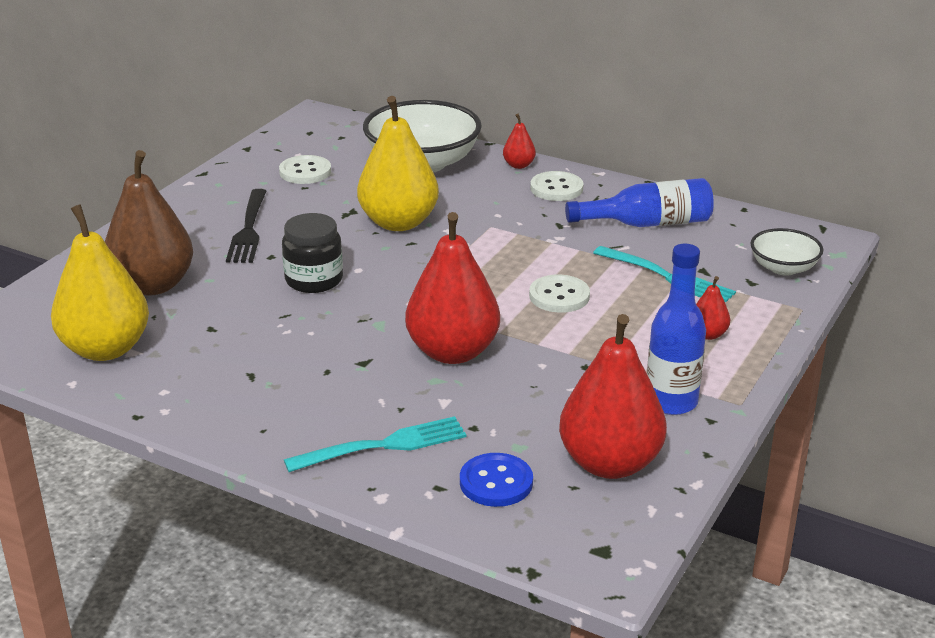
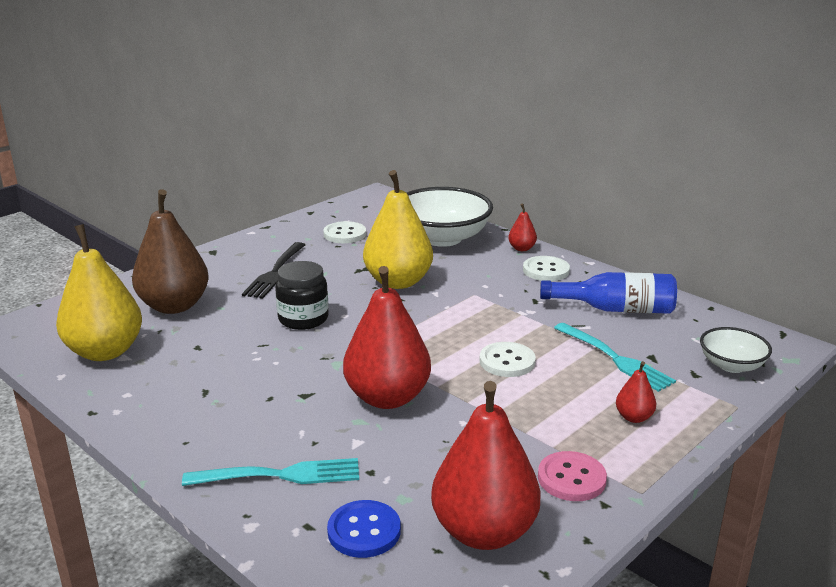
camera: 15 degrees right, 5 degrees down
(671, 402) = (571, 478): blue bottle -> pink button

